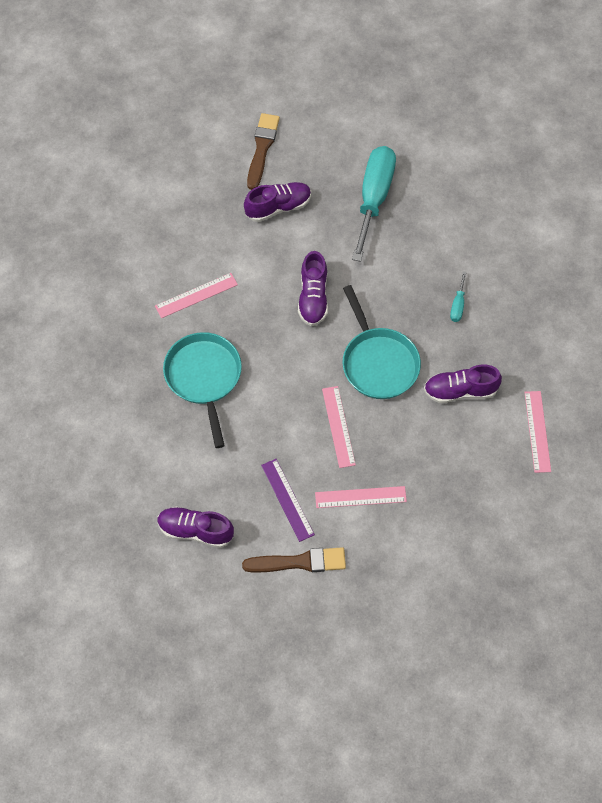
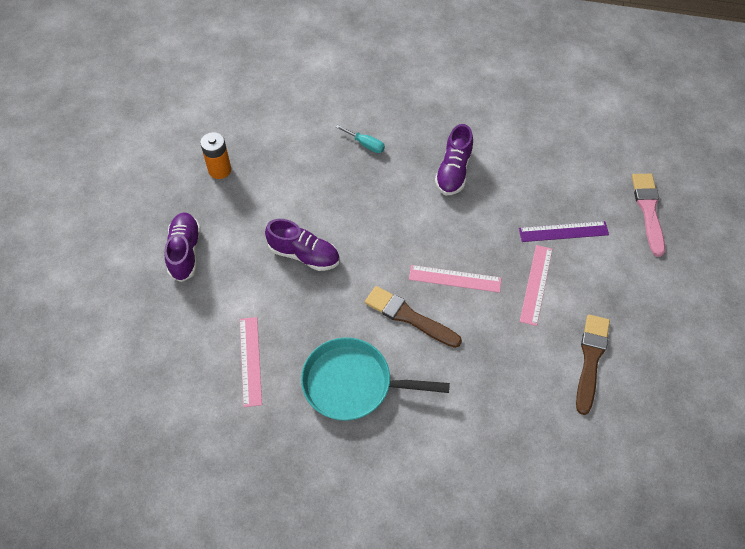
camera: 70 degrees left, 5 degrees down
(195, 531) = (529, 448): purple shoe -> none
(262, 148) = (107, 244): brown brush -> brown brush (409, 317)
(287, 499) = (520, 348): purple ruler -> purple ruler (563, 231)
(374, 198) = (219, 170): turquoise screwdriver -> orange battery
(378, 362) = (399, 224): turquoise pan -> none
(492, 581) = (648, 210): none -> pink brush
(537, 431) = (513, 131): pink ruler -> none

